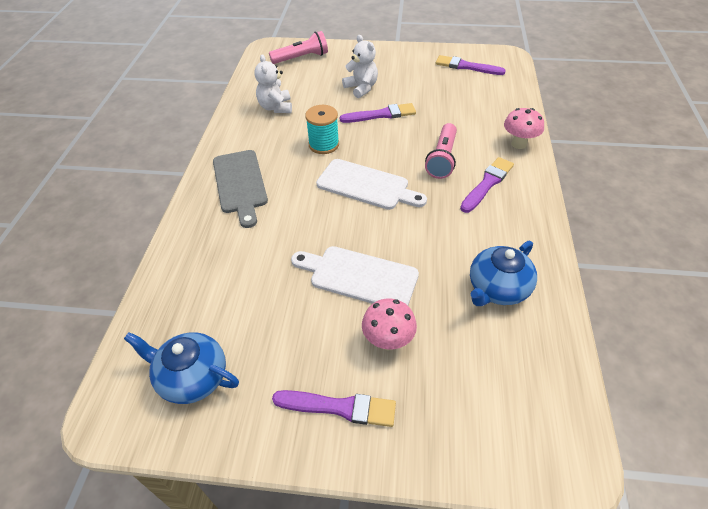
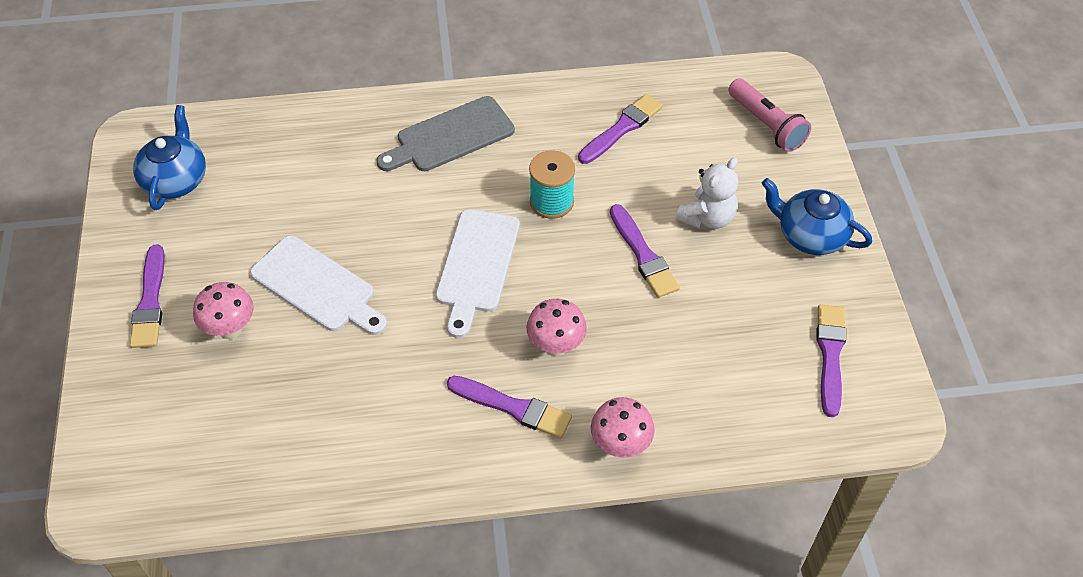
camera: 75 degrees right, 5 degrees up
(276, 107) = (622, 128): white teddy bear -> purple brush
(359, 276) = (317, 287): white cutting board -> white cutting board turned 120 degrees clockwise
(442, 159) = (556, 346): pink flashlight -> pink mushroom
(497, 288) = (317, 430): blue teapot -> blue teapot (810, 235)

